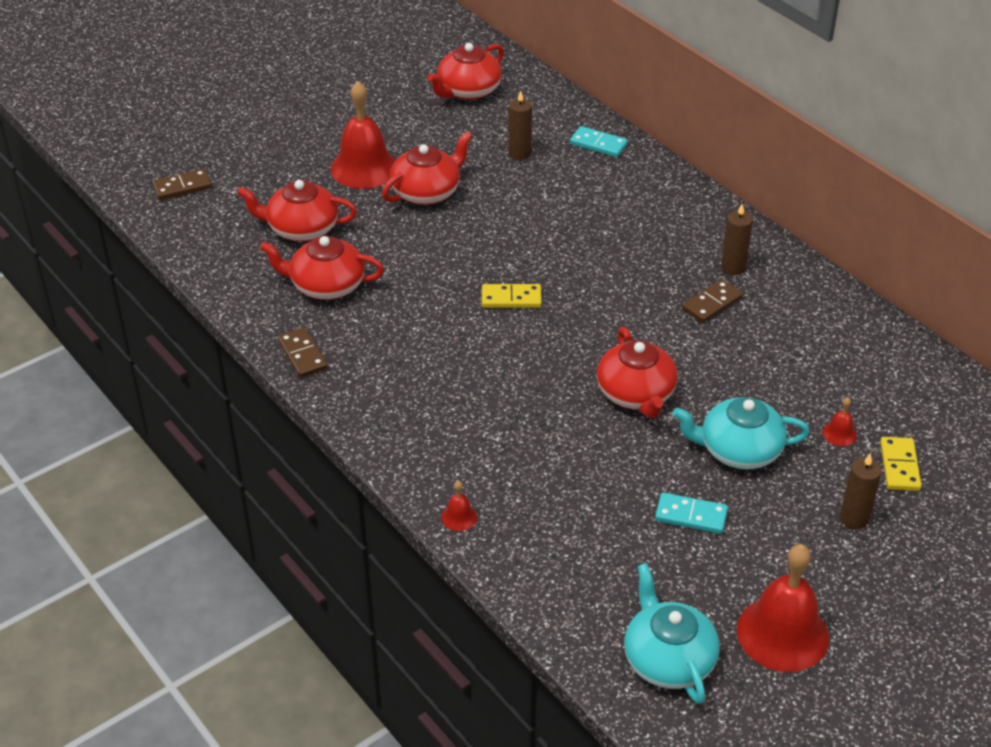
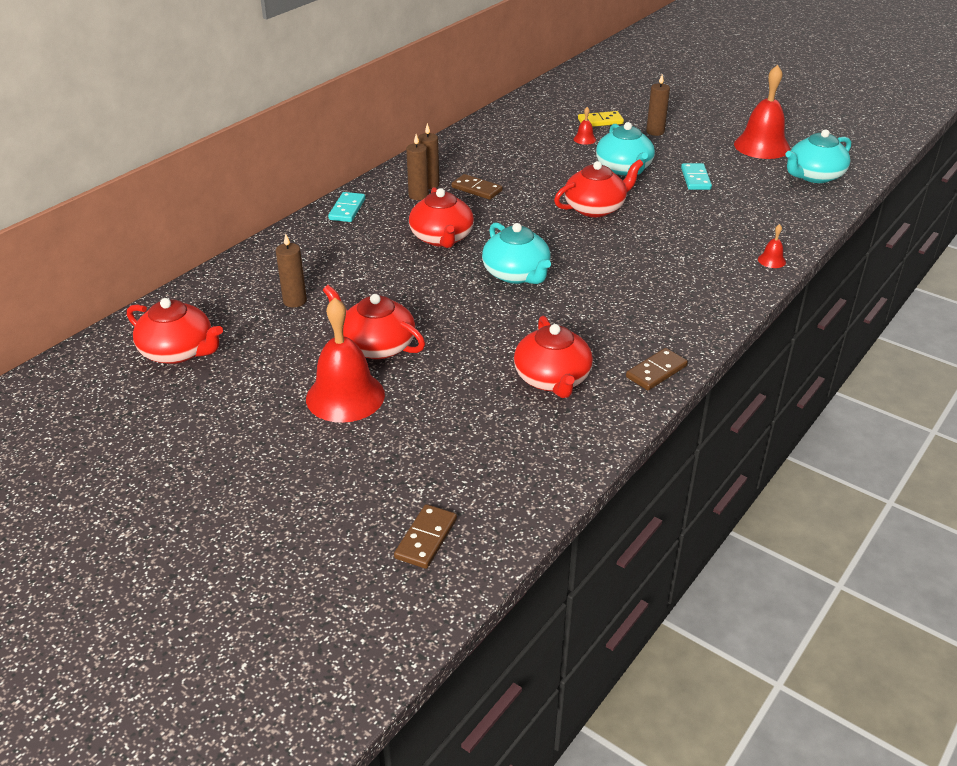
camera: 105 degrees left, 5 degrees down
(182, 187) = (426, 538): brown domino -> brown domino turned 60 degrees clockwise
(301, 229) = (470, 417): red teapot -> red teapot (442, 238)
(511, 298) = (516, 274): yellow domino -> turquoise teapot
(598, 144) = (269, 260): turquoise domino -> turquoise domino (347, 209)
(707, 255) = (418, 195): none -> brown candle

